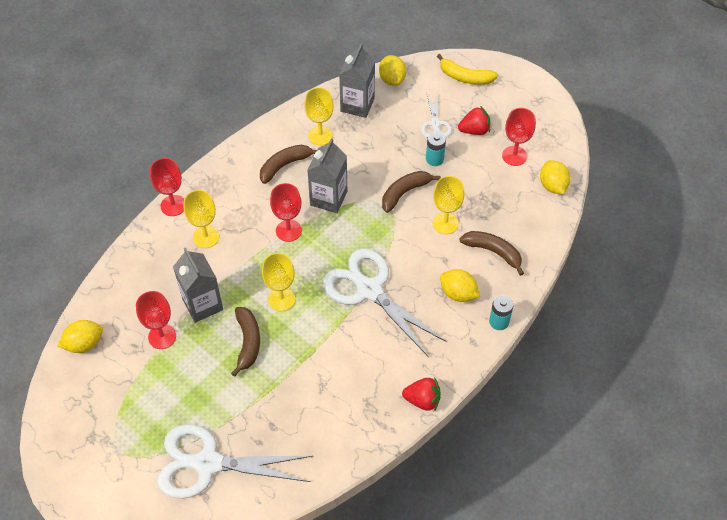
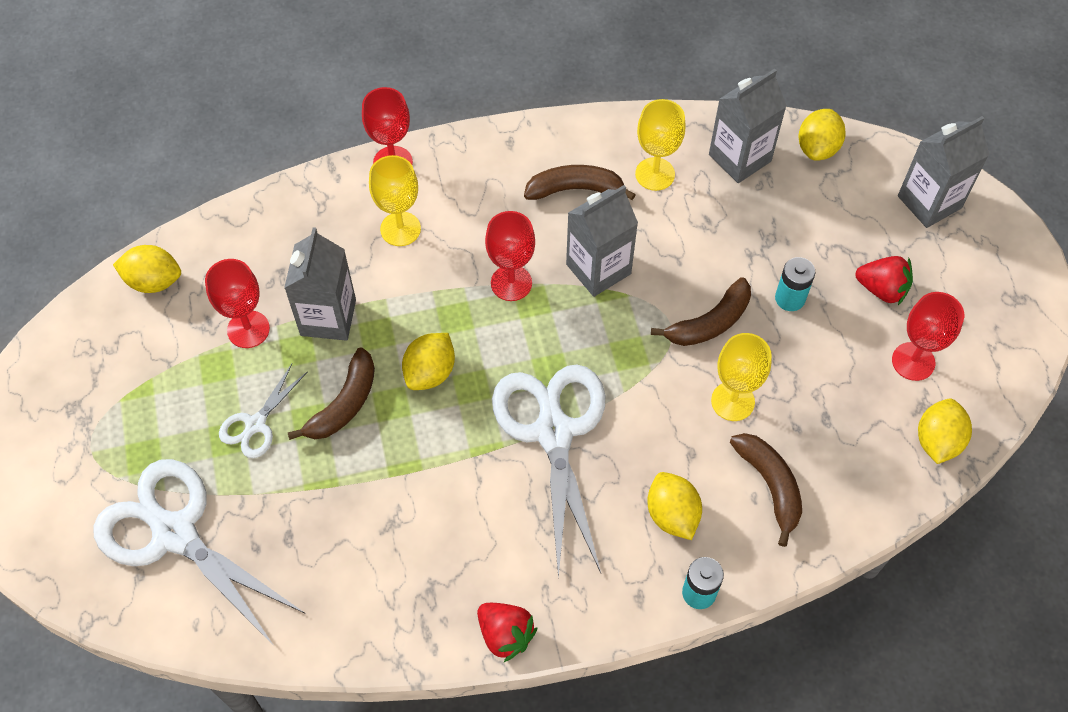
camera: 35 degrees right, 5 degrees up
(281, 299) = (430, 372): yellow goblet -> yellow lemon
(405, 193) = (709, 323): brown banana -> brown banana turned 150 degrees clockwise
(435, 124) = (831, 247): white scissors -> white scissors (256, 424)
(465, 77) = (929, 202): yellow banana -> grey carton

